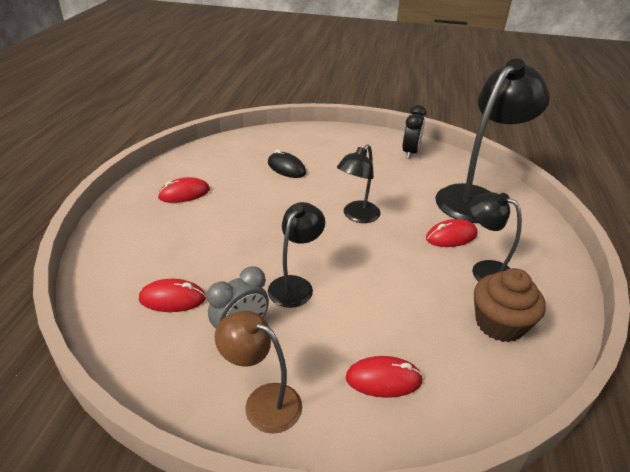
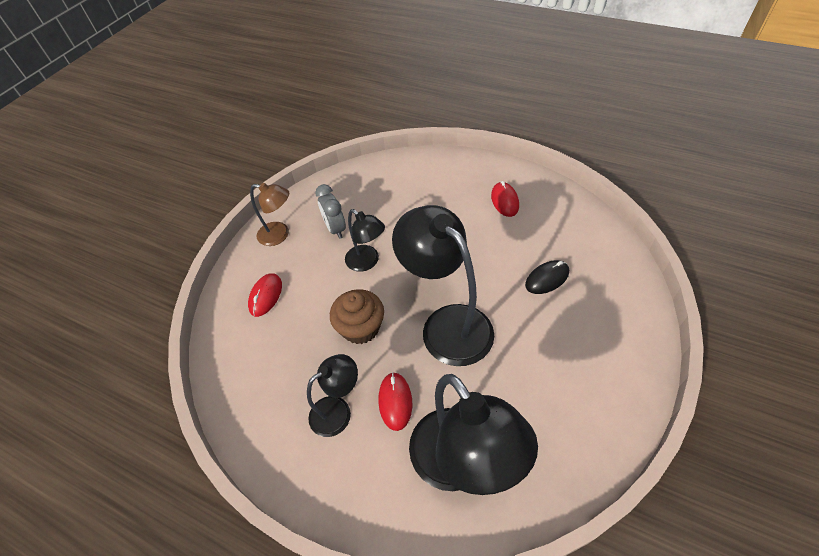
camera: 110 degrees right, 15 degrees up
(172, 299) = (376, 197): red mouse -> none
(263, 402) = (279, 235): brown lamp -> brown lamp turned 60 degrees clockwise
(357, 216) = (447, 324): black lamp -> black lamp, size x1.84
(410, 153) = (584, 425): black clock -> none
(499, 324) = (276, 391): brown cupcake -> brown cupcake (360, 328)

